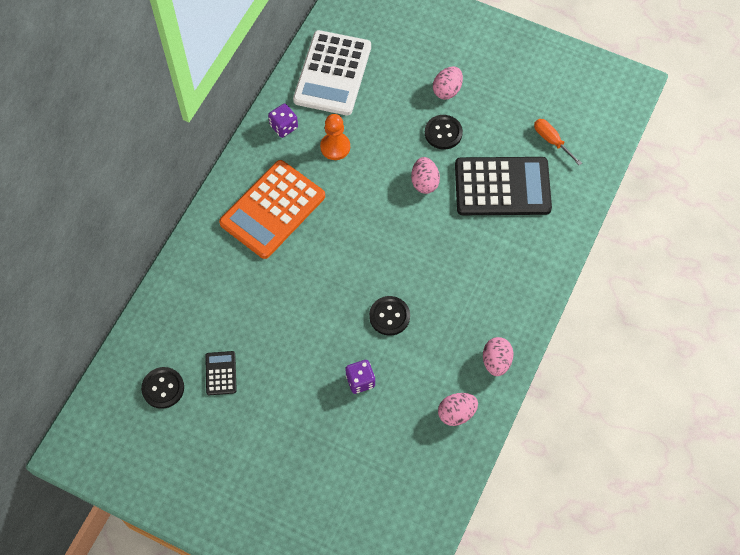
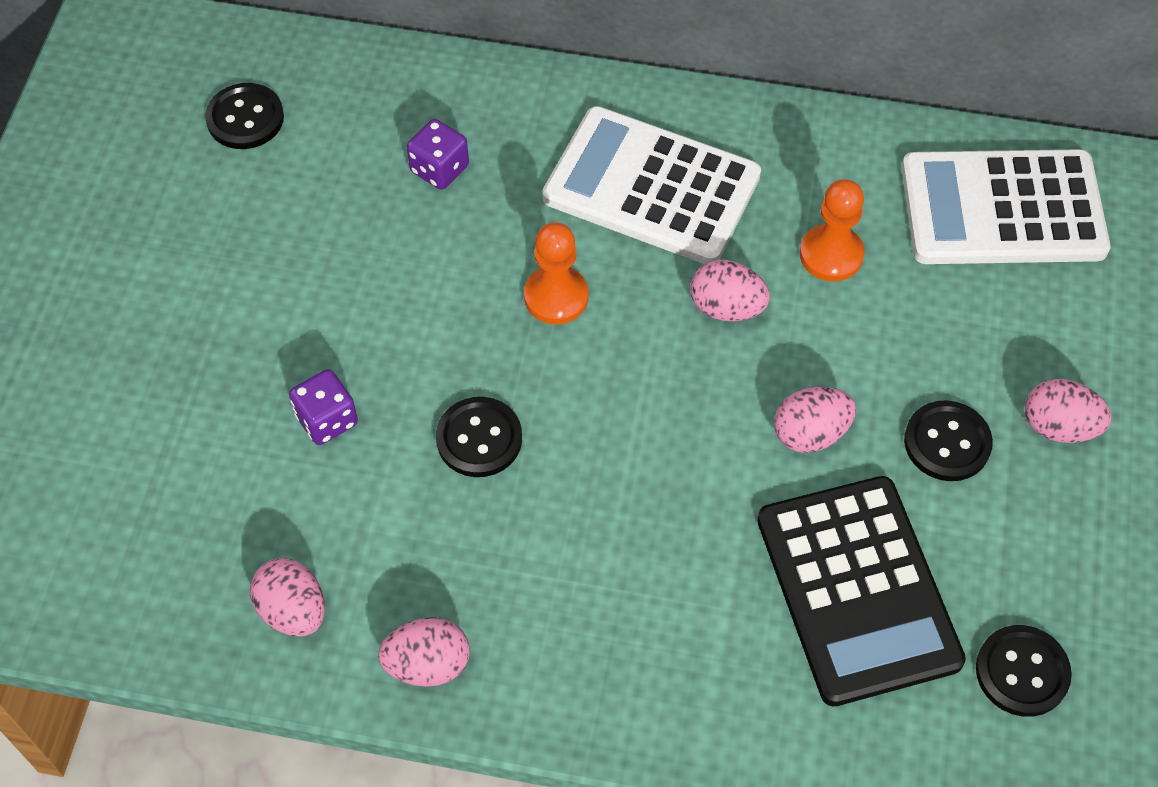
camera: 75 degrees right, 5 degrees down
(221, 373) = (292, 193): black calculator -> none
(272, 210) = (651, 187): orange calculator -> white calculator
(284, 127) = (842, 159): purple dice -> purple dice (439, 169)
(322, 266) = (556, 297): none -> orange pawn
(350, 197) = (726, 308): none -> pink egg
(551, 140) = (1022, 672): orange screwdriver -> black button

